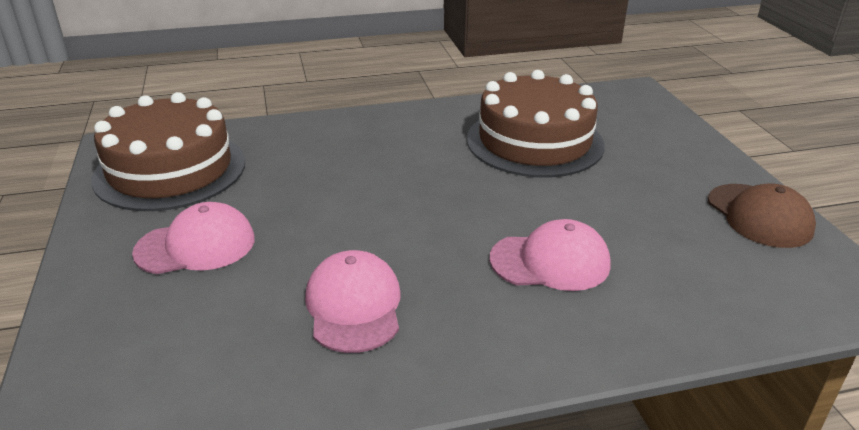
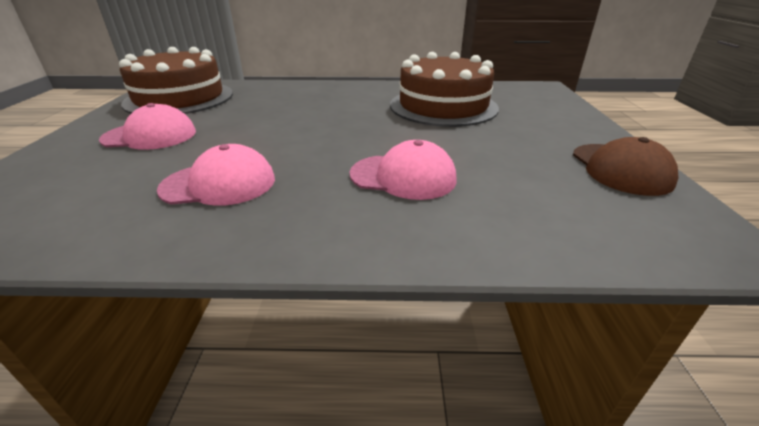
camera: 15 degrees right, 0 degrees up
(354, 306) = (219, 184): pink cap -> pink cap turned 75 degrees clockwise

